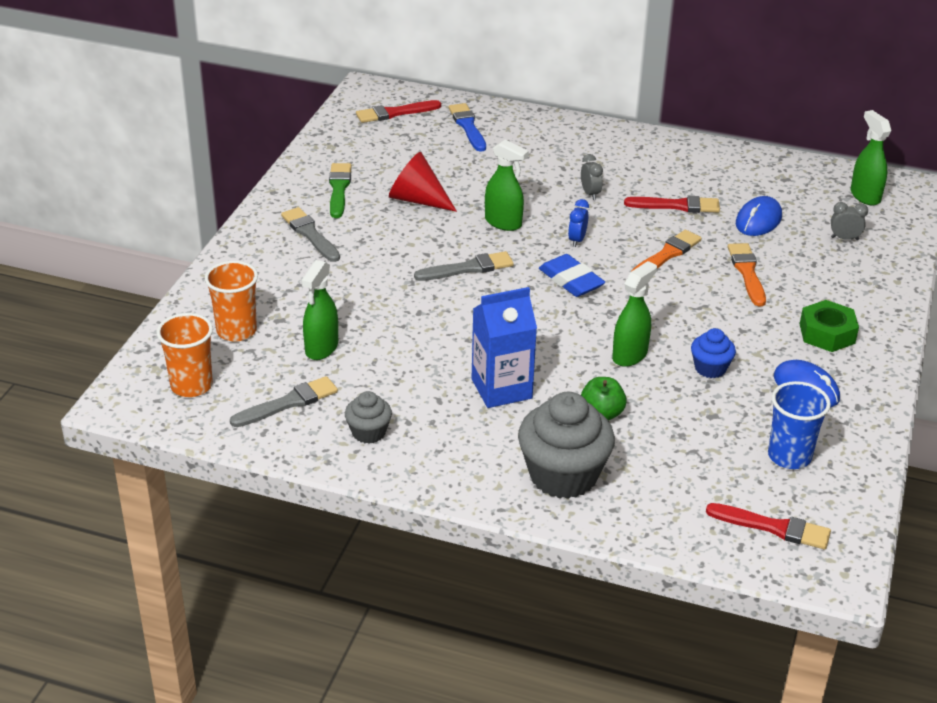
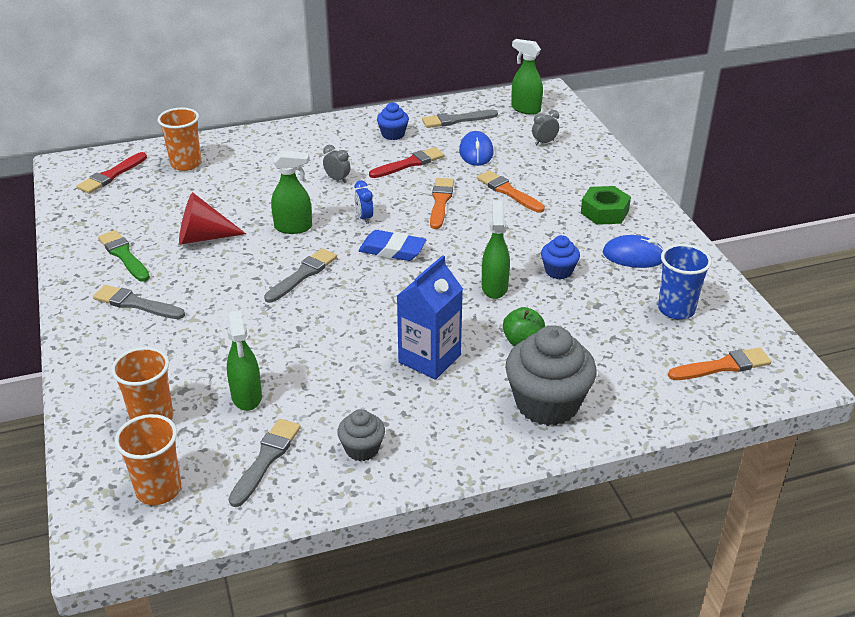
camera: 35 degrees left, 0 degrees up
(468, 126) = (186, 164): blue brush -> orange cup
(692, 170) = (393, 134): none -> blue cupcake
(773, 527) = (723, 366): red brush -> orange brush
(775, 180) = (456, 120): none -> grey brush

